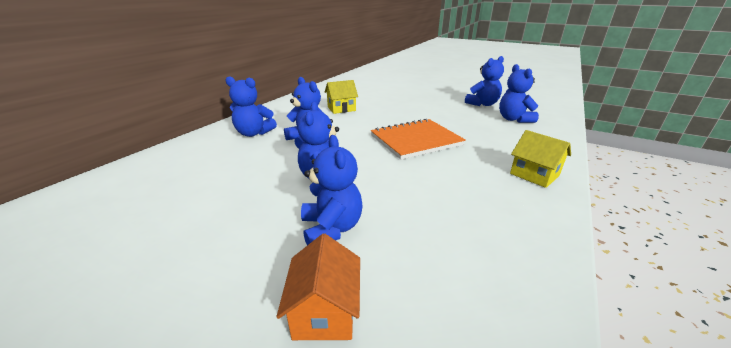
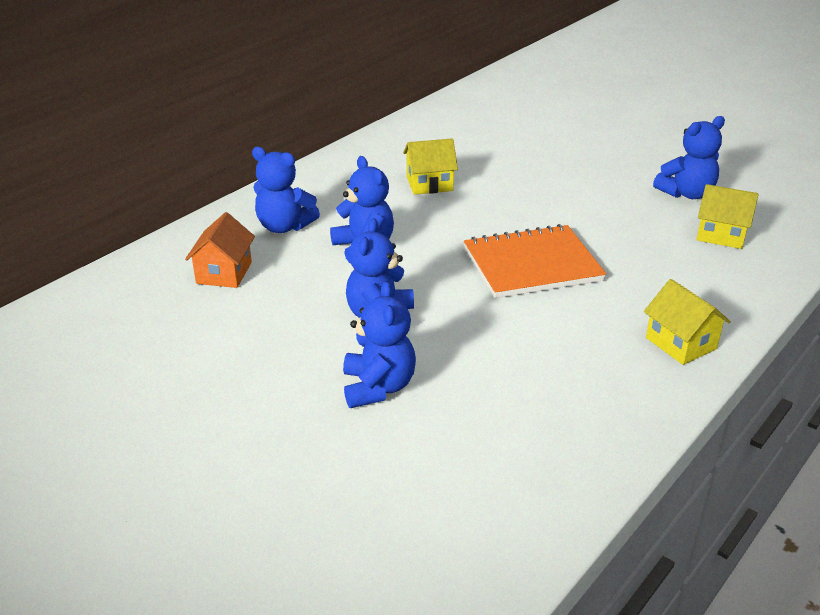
camera: 10 degrees right, 5 degrees up
(325, 311) = (357, 468): orange house -> orange house (224, 273)
(514, 119) = (721, 235): blue teddy bear -> yellow house

